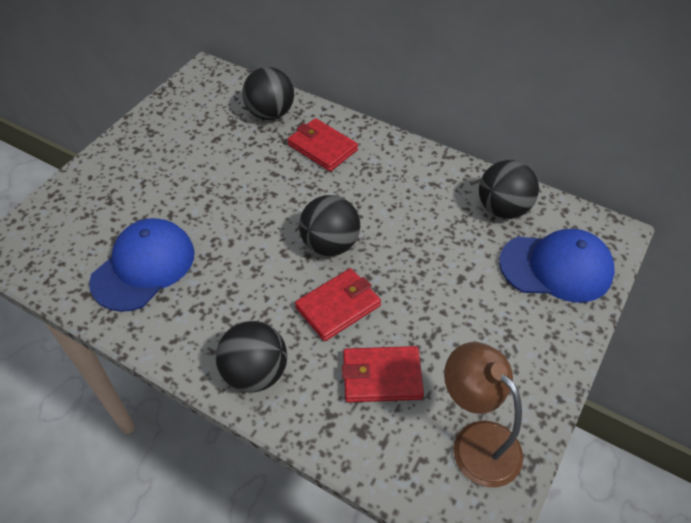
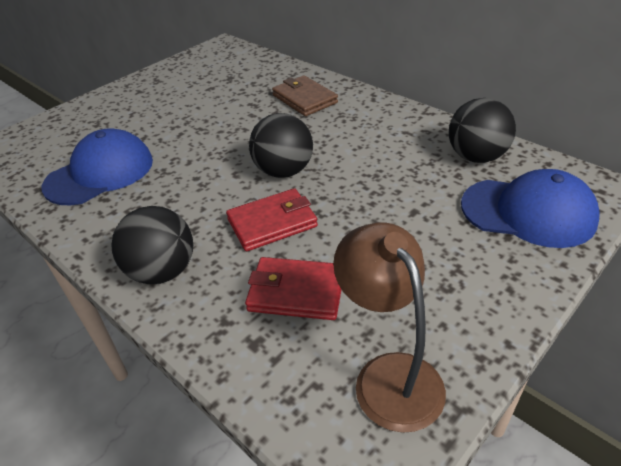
camera: 15 degrees right, 10 degrees down
(270, 114) = (266, 74): black ball -> none
(322, 147) = (304, 99): red wallet -> brown wallet

